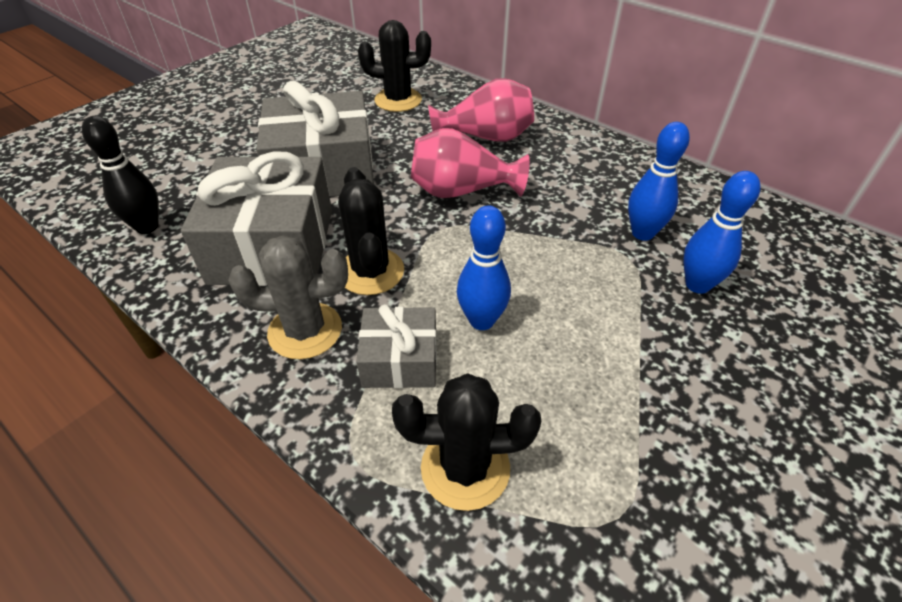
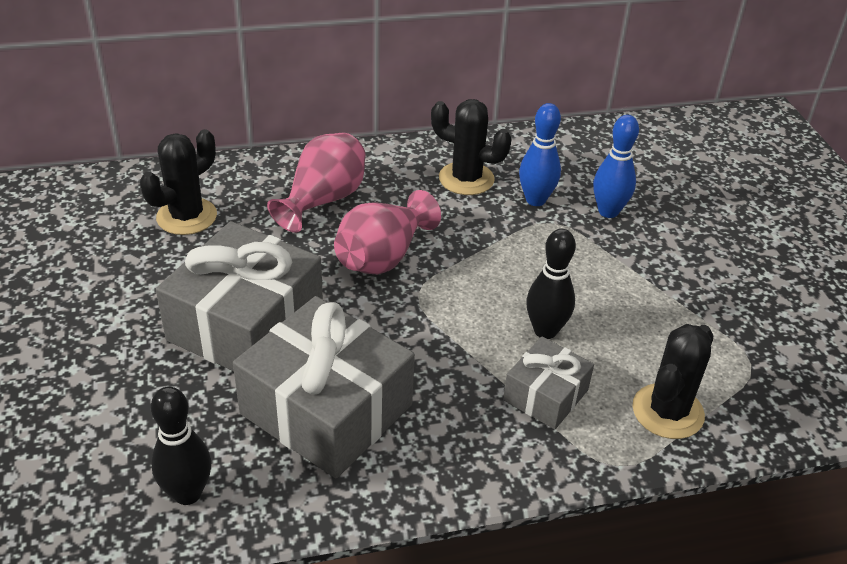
camera: 55 degrees left, 5 degrees down
(305, 331) = (463, 435): grey cactus -> none
(371, 271) = (430, 362): black cactus -> black cactus (466, 179)
(481, 320) = (545, 331): blue bowling pin -> black bowling pin

